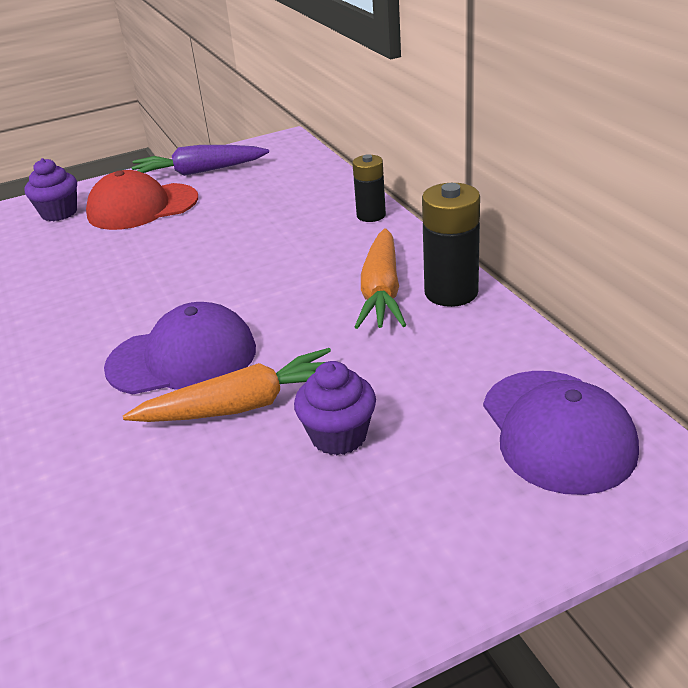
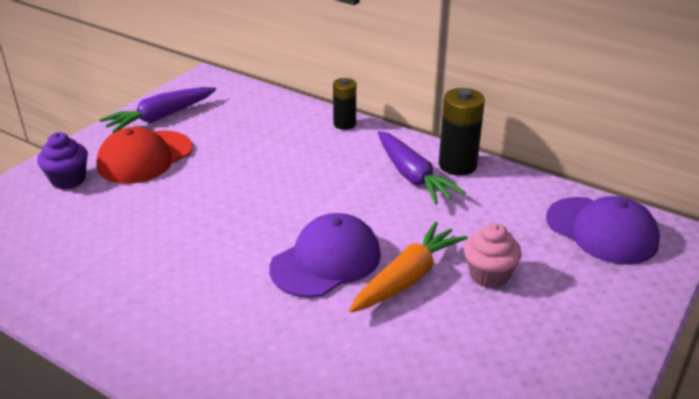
camera: 35 degrees left, 0 degrees up
(338, 436) = (489, 275): purple cupcake -> pink cupcake
(381, 292) = (413, 176): orange carrot -> purple carrot

